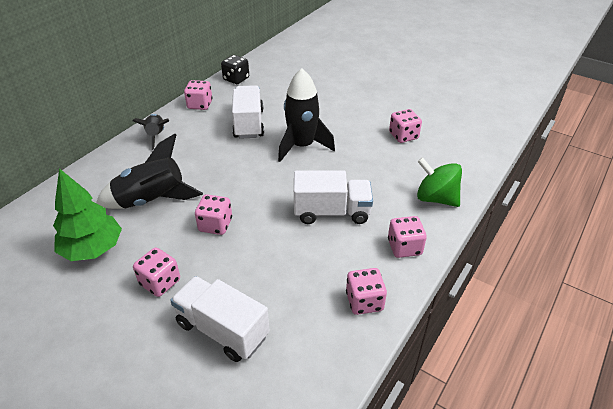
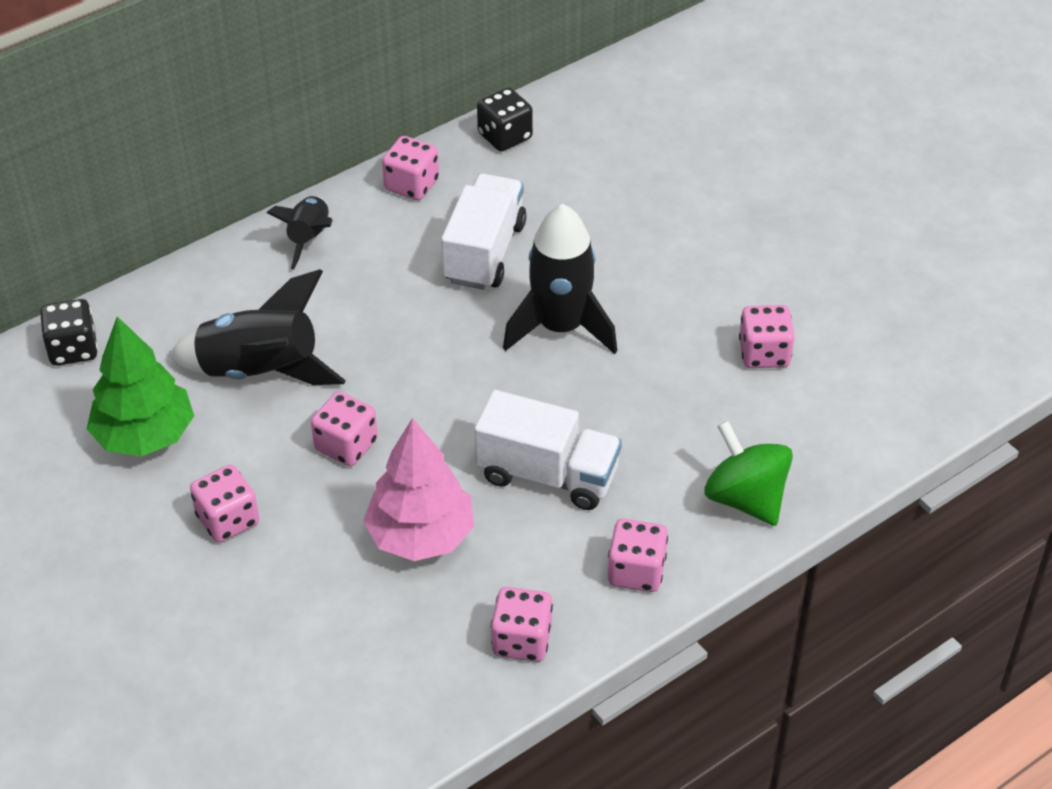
camera: 20 degrees right, 5 degrees up
(35, 214) = (73, 349): none -> black dice
(222, 330) = (292, 620): white truck -> none
(278, 260) = (420, 536): none -> pink tree

